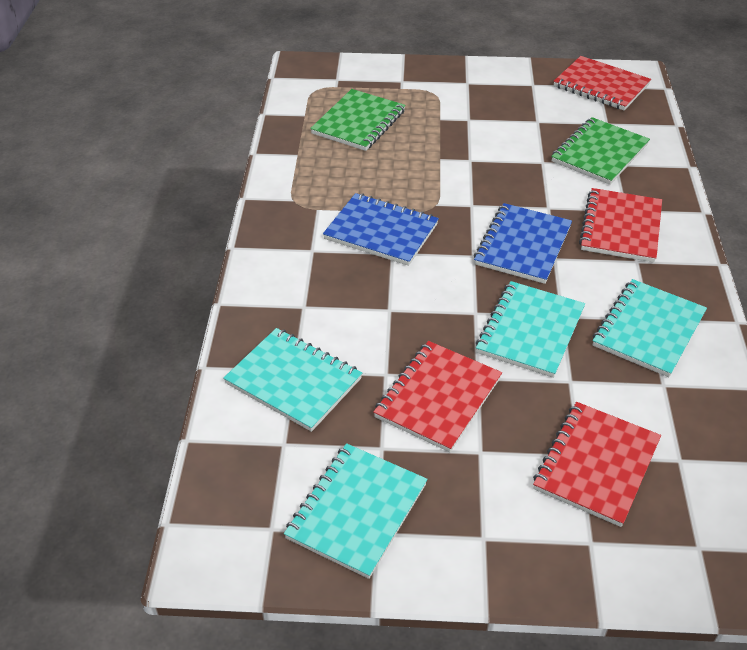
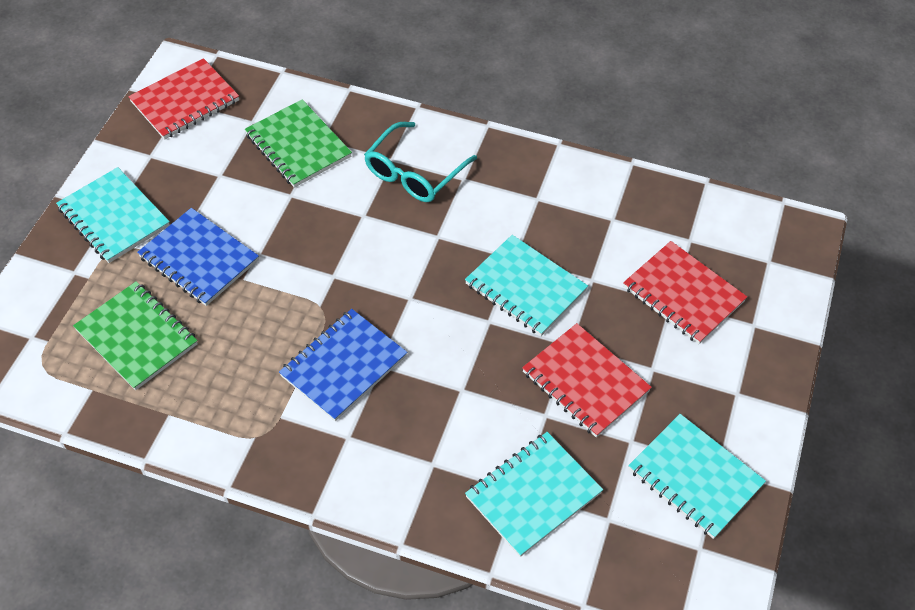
camera: 75 degrees left, 10 degrees up
(522, 245) = (411, 254): blue notebook -> blue notebook (199, 259)
(621, 227) = (415, 172): red notebook -> turquoise glasses
(648, 330) = (550, 204): turquoise notebook -> turquoise notebook (114, 217)

